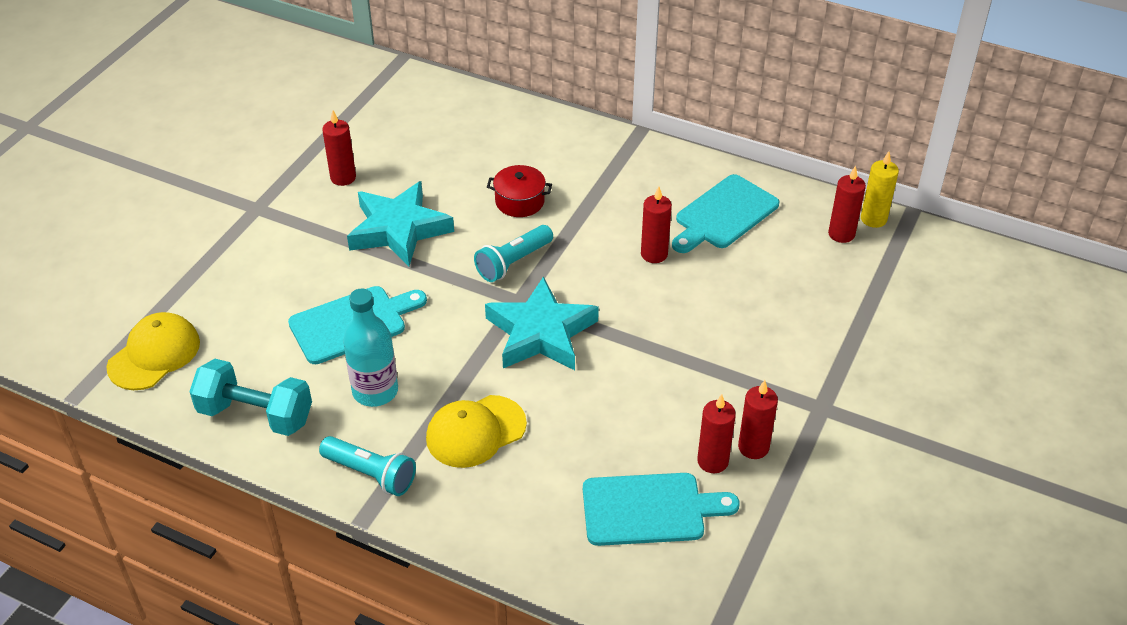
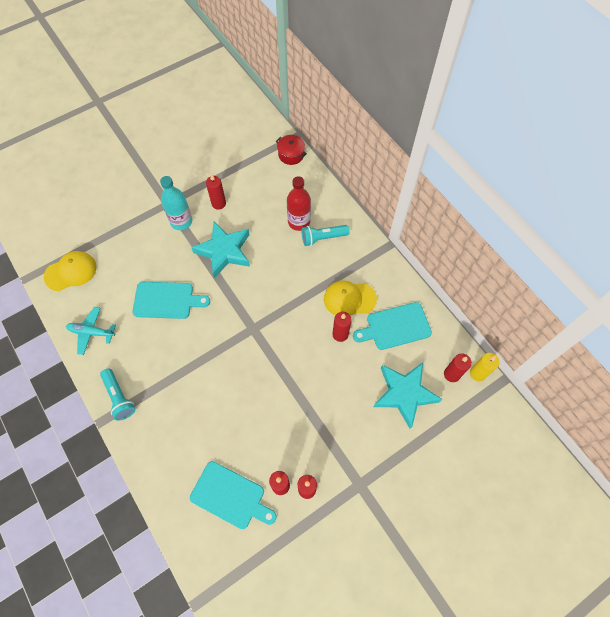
camera: 30 degrees right, 20 degrees up
(256, 414) = (92, 332): turquoise dumbbell -> turquoise plane
(375, 391) = (151, 348): turquoise bottle -> turquoise bottle (181, 221)
(475, 431) = (180, 399): yellow cap -> yellow cap (349, 299)
(487, 153) = (299, 222): none -> red bottle
(513, 263) = (265, 302): turquoise flashlight -> turquoise flashlight (322, 238)
(519, 201) = (294, 263): red pot -> red pot (291, 154)
(541, 333) = (250, 355): turquoise star -> turquoise star (404, 394)

